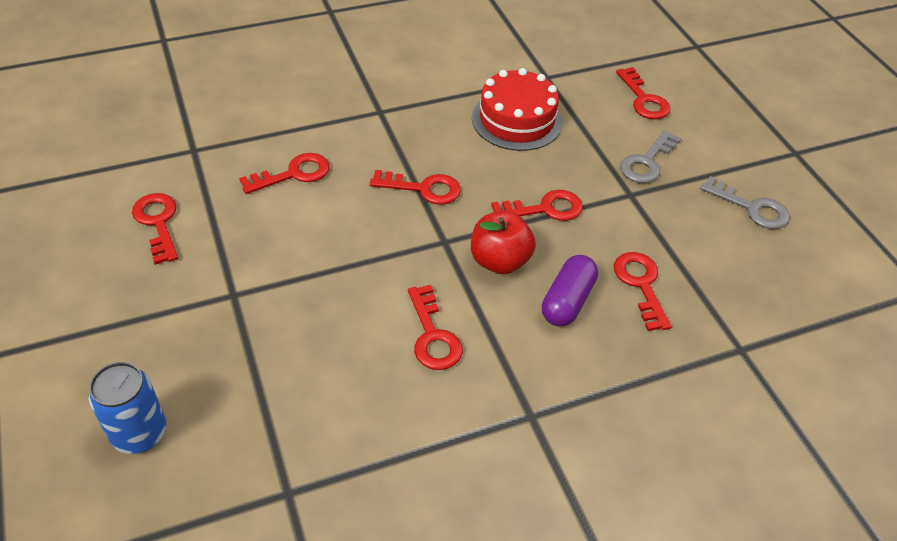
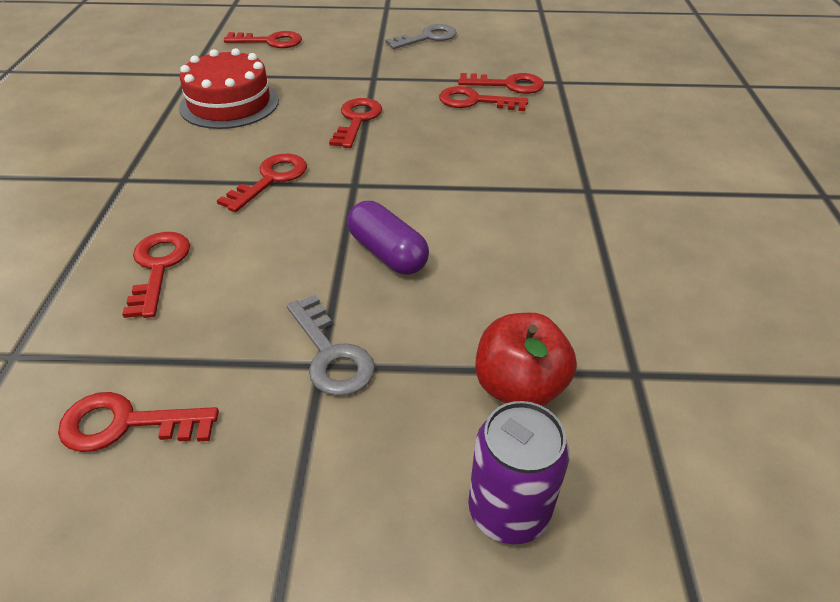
camera: 65 degrees left, 5 degrees down
(139, 433) = (508, 511): blue can -> purple can
(433, 335) = (471, 221): red key -> red key (508, 85)
(499, 261) = (402, 160): red apple -> red apple (519, 387)
(567, 301) = (471, 138): purple capsule -> purple capsule (387, 253)
(647, 162) = (344, 61): grey key -> grey key (331, 354)

